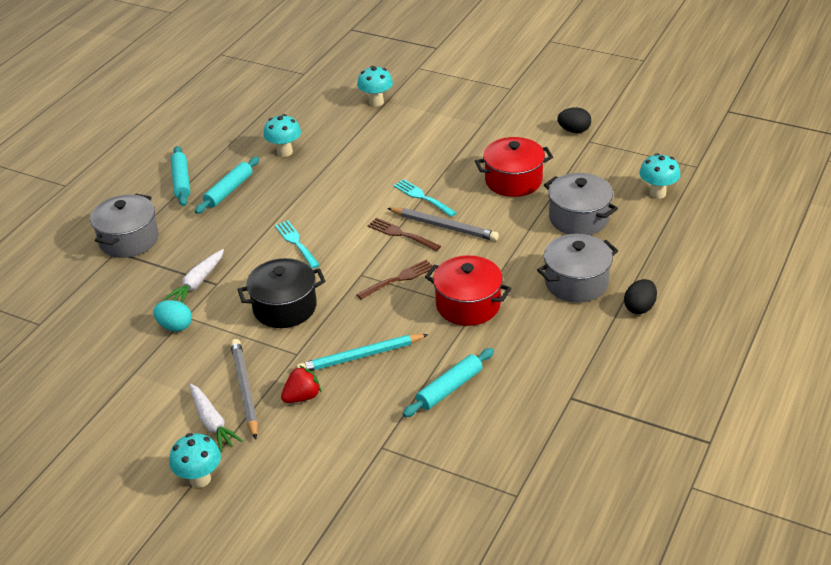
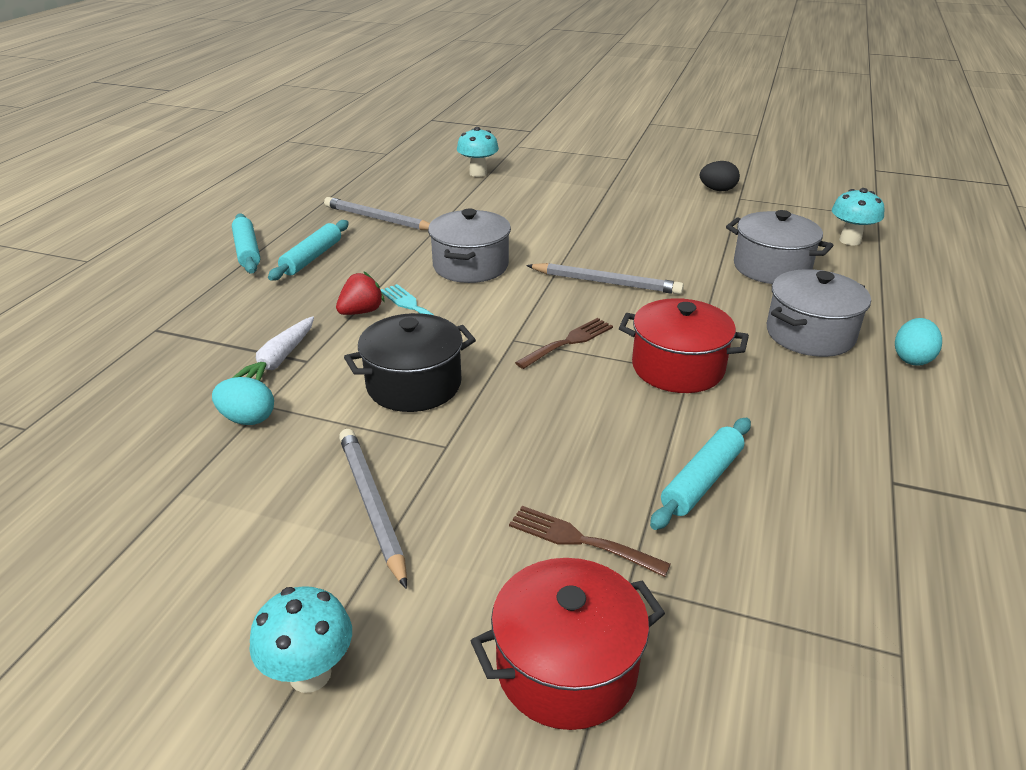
camera: 10 degrees left, 5 degrees down
(129, 240) = (175, 315): grey pot -> grey pot (470, 266)
(212, 423) = (323, 564): white carrot -> none
(284, 152) = (378, 219): turquoise mushroom -> grey pencil
(302, 397) = (470, 510): red strawberry -> red strawberry (361, 312)
(360, 356) = (546, 443): turquoise pencil -> none
(401, 234) = (553, 293): brown fork -> brown fork (581, 540)
(422, 197) = (566, 255): turquoise fork -> none
(513, 181) = (671, 235): red pot -> red pot (566, 668)
(639, 307) = (912, 358): black egg -> turquoise egg

